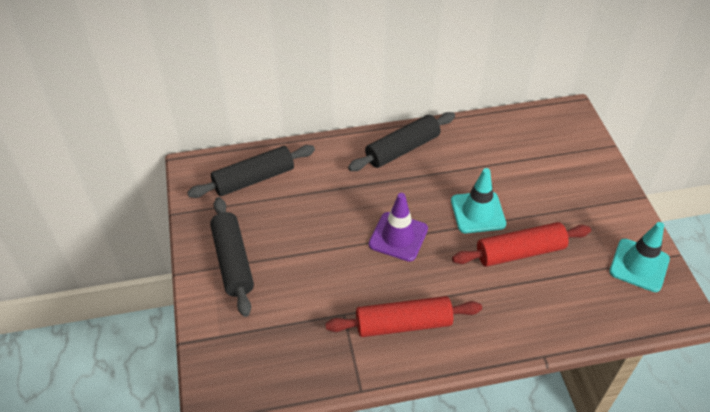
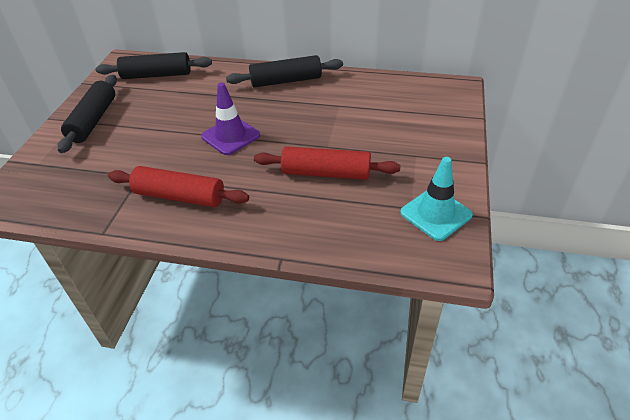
camera: 25 degrees right, 5 degrees down
(478, 212) = (312, 136): turquoise traffic cone -> none

